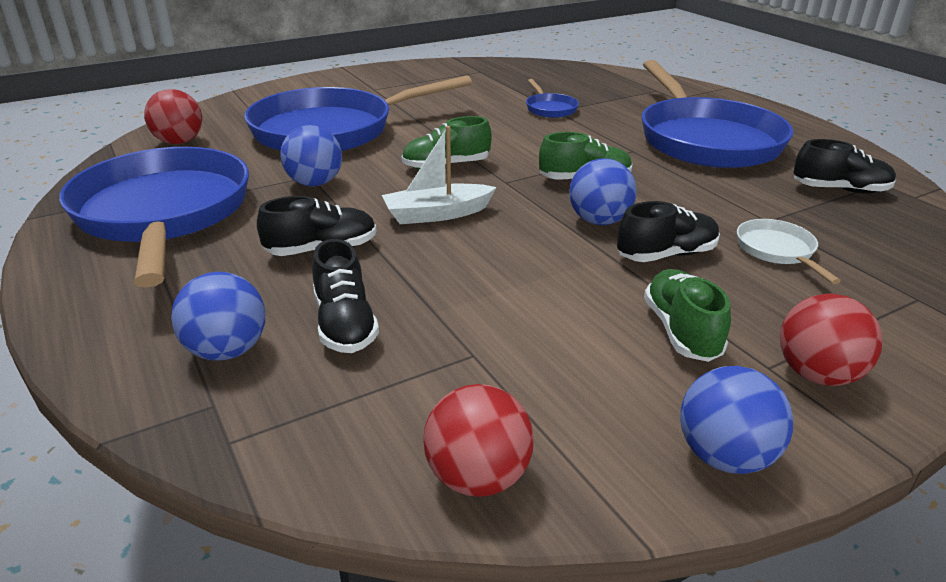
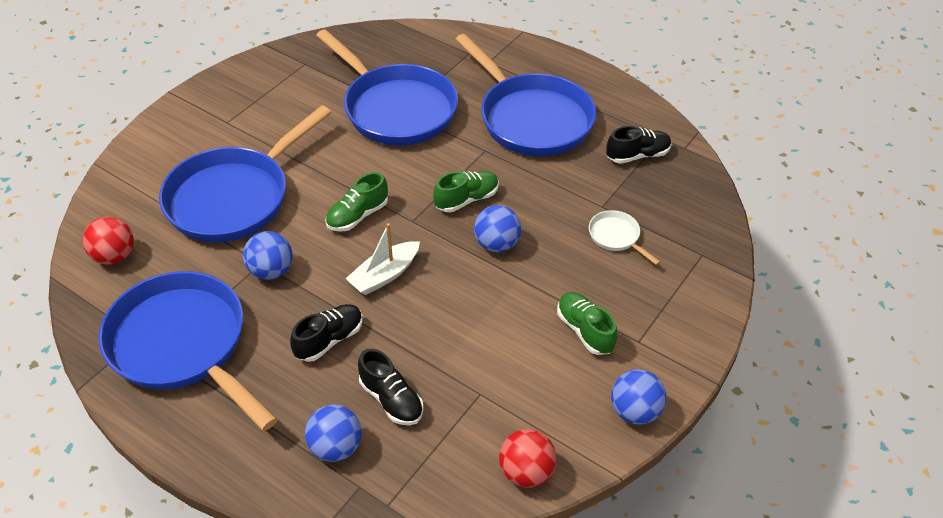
camera: 25 degrees left, 15 degrees up
(549, 108) = (395, 109): blue pan -> blue pan, size x2.47
(666, 255) = (552, 265): black shoe -> none
(817, 374) = (663, 337): red ball -> none

